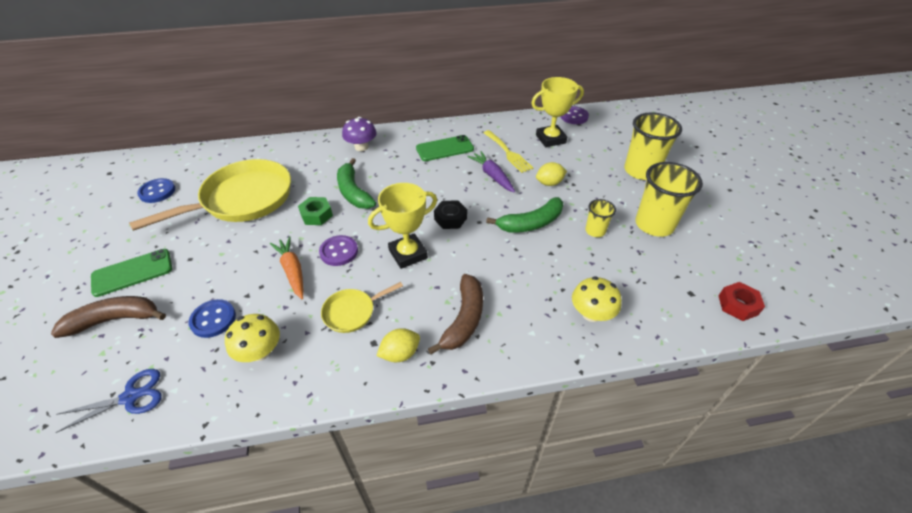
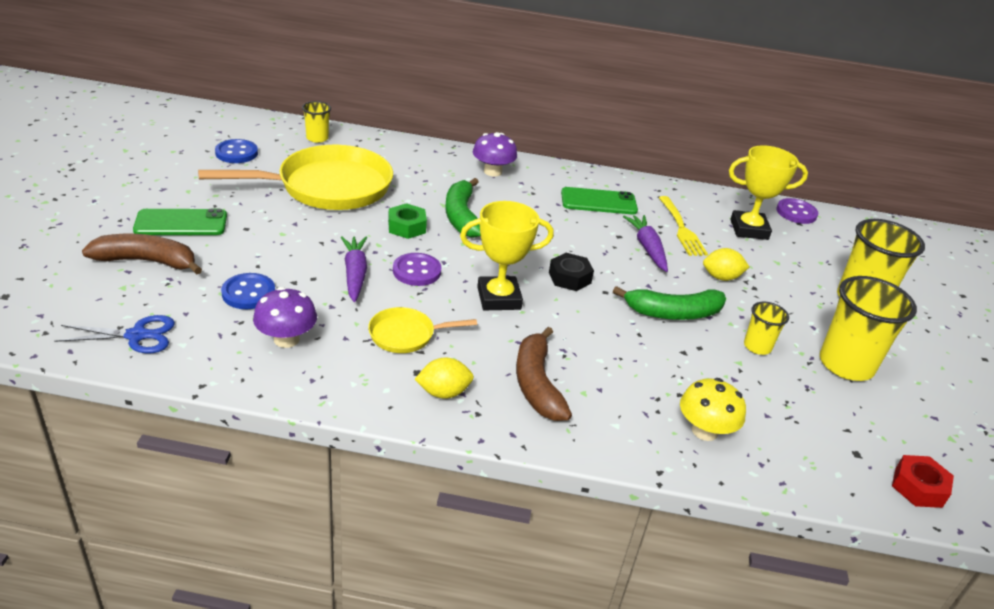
camera: 15 degrees right, 10 degrees down
(218, 158) = (317, 138): none -> yellow cup
(260, 352) = (286, 339): yellow mushroom -> purple mushroom
(292, 271) = (355, 274): orange carrot -> purple carrot
(464, 319) = (537, 384): brown banana -> brown banana turned 135 degrees clockwise

